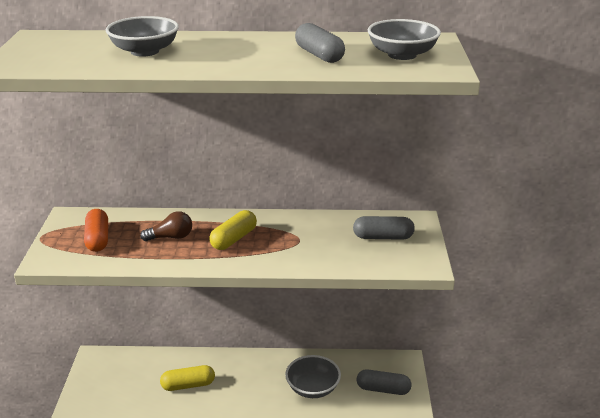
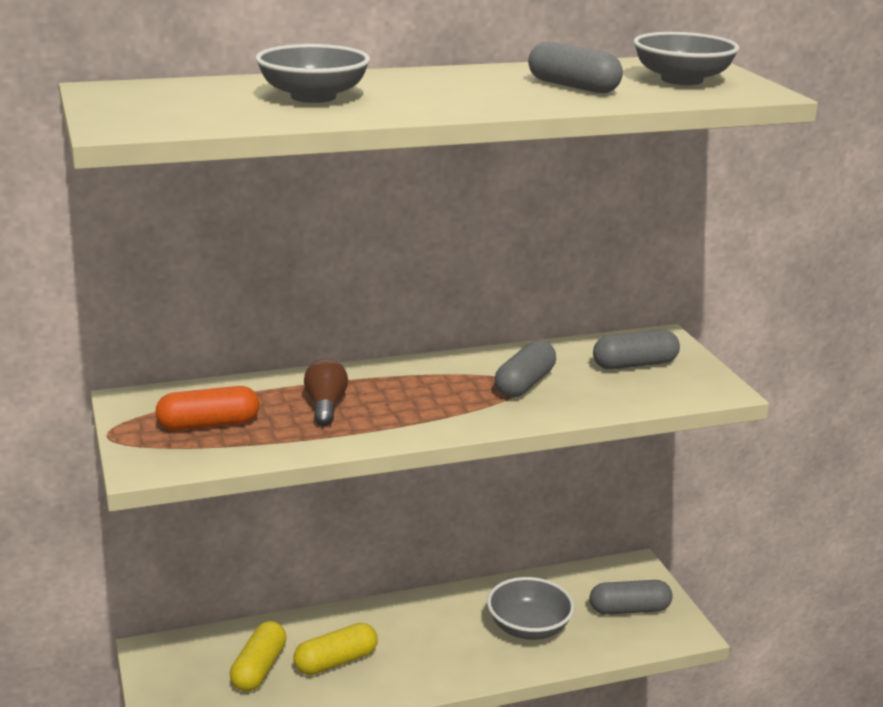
camera: 20 degrees left, 5 degrees down
(98, 239) = (208, 424): orange capsule -> orange capsule turned 75 degrees counterclockwise
(171, 237) = (325, 406): brown light bulb -> brown light bulb turned 60 degrees counterclockwise
(234, 239) = (425, 395): yellow capsule -> yellow capsule (259, 668)
(301, 240) = (525, 384): none -> grey capsule

